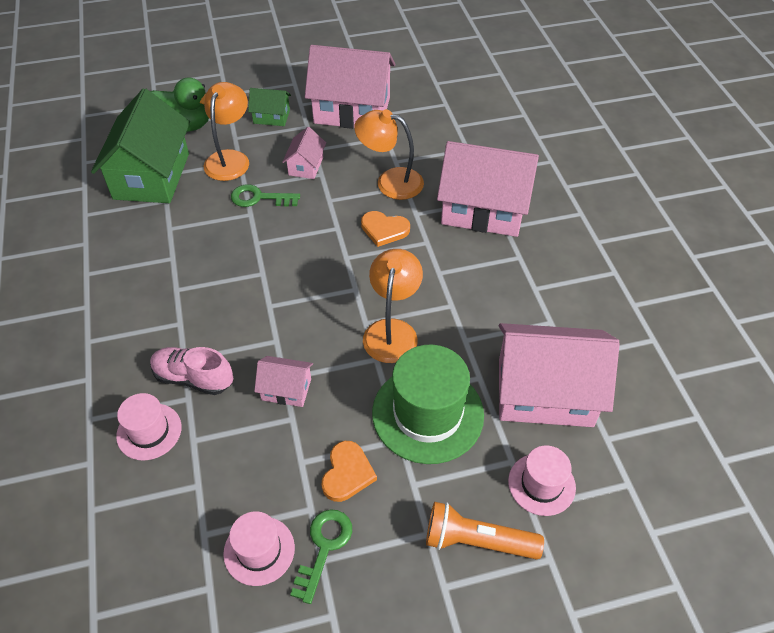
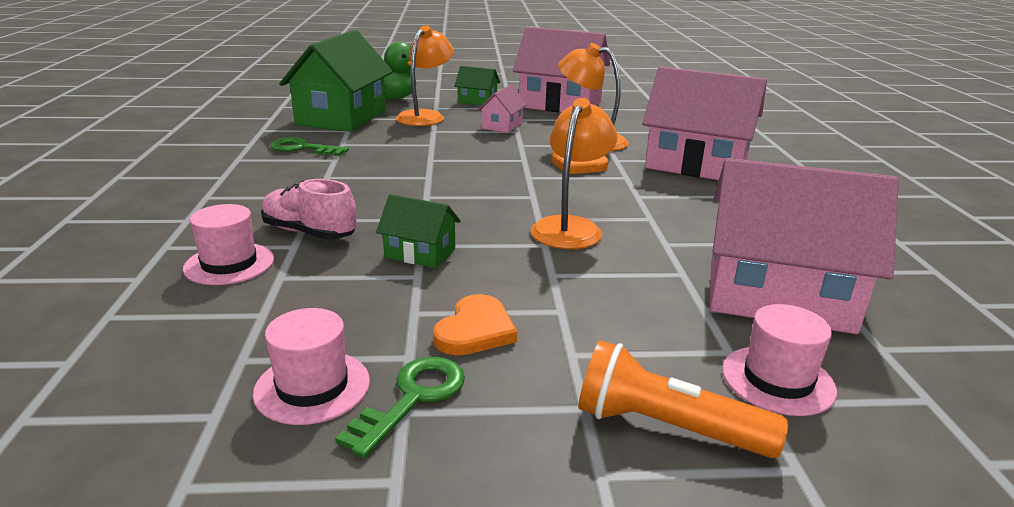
camera: 10 degrees right, 25 degrees down
(259, 198) = (445, 137): green key -> green key (303, 148)
(286, 389) = (420, 253): pink house -> green house
(428, 413) = (605, 293): green hat -> none

